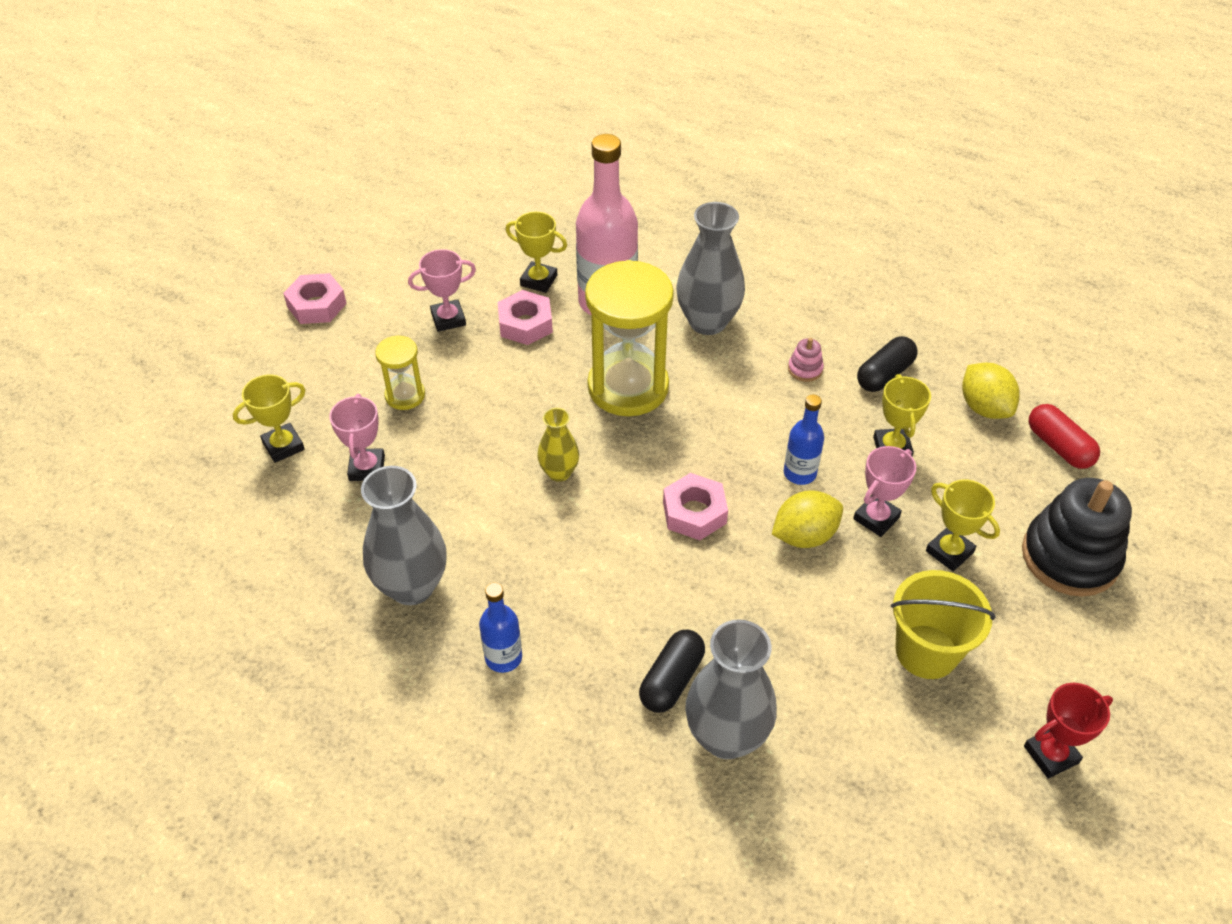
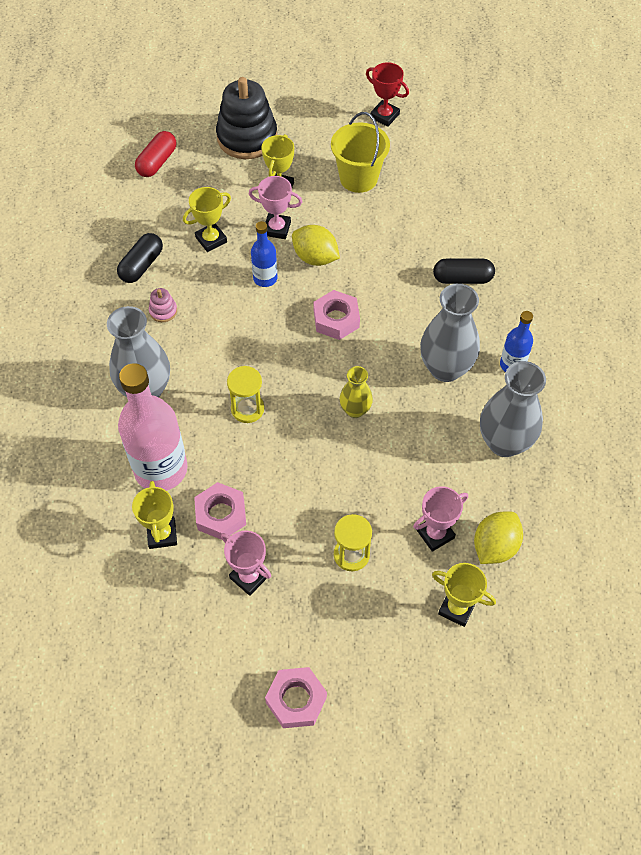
camera: 120 degrees left, 10 degrees up
(628, 387) = (247, 409): yellow hourglass -> yellow hourglass, size x0.49
(726, 736) = (477, 241): grey vase -> grey vase (445, 368)
(884, 374) = (142, 265): black capsule -> black capsule turned 75 degrees counterclockwise
(984, 407) = (143, 205): yellow lemon -> yellow lemon (495, 546)

